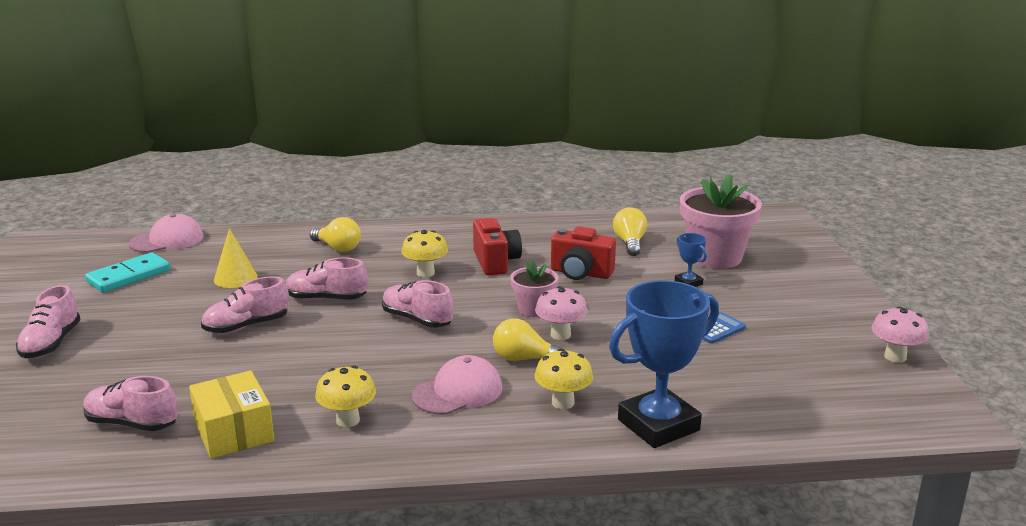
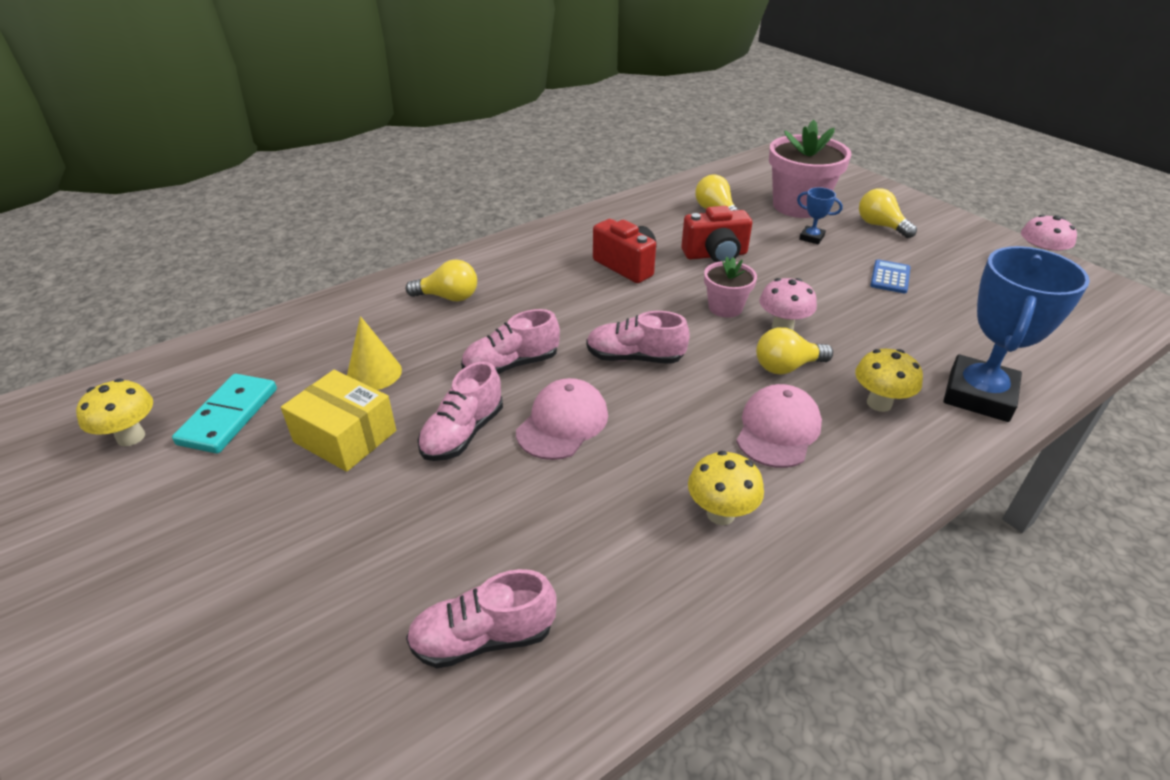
camera: 30 degrees left, 15 degrees up
(51, 343) = (228, 561): pink shoe -> none
(167, 240) = (226, 349): pink cap -> pink cap (562, 423)
(234, 431) = (620, 588): yellow box -> yellow box (345, 436)
(425, 273) = (576, 299): yellow mushroom -> yellow mushroom (131, 437)
(773, 291) = (880, 226): none -> yellow light bulb

